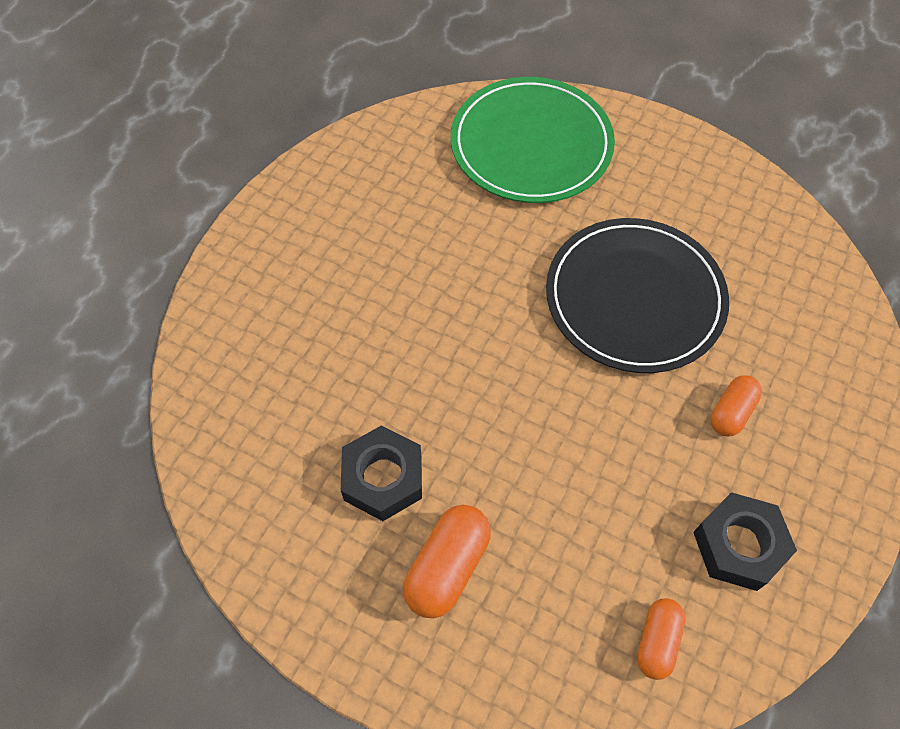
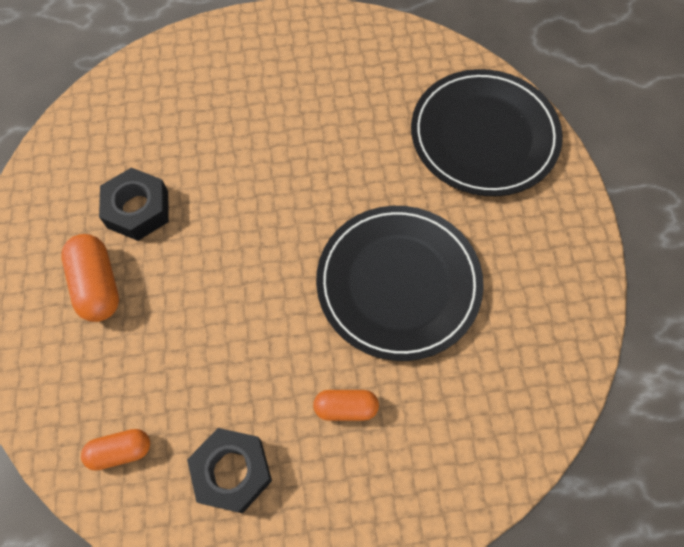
camera: 55 degrees right, 5 degrees up
(447, 567) = (97, 285): orange capsule -> orange capsule turned 75 degrees clockwise
(531, 144) = (484, 135): green plate -> black plate

